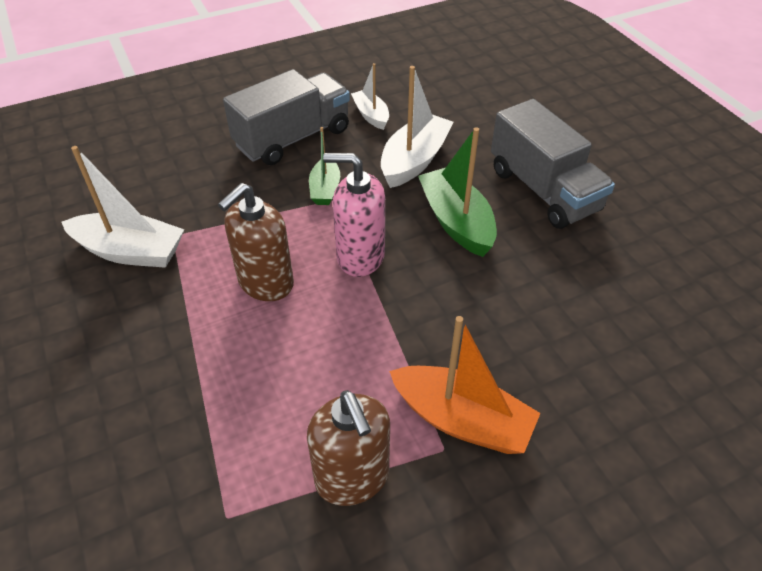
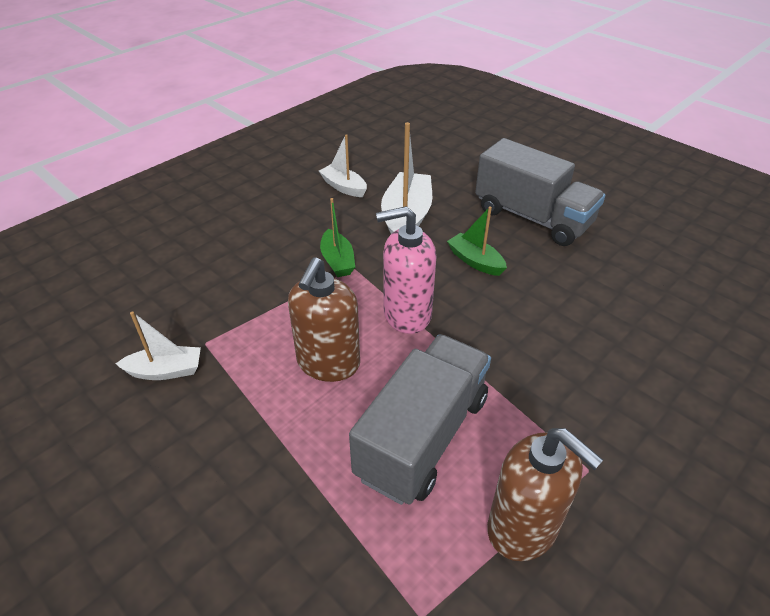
camera: 20 degrees left, 5 degrees down
(130, 251) = (166, 371): white boat -> white boat, size x0.59
(293, 138) = (280, 222): grey truck -> grey truck (422, 436)
(456, 221) = (475, 261): green boat -> green boat, size x0.59
(462, 420) = (588, 437): orange boat -> none

